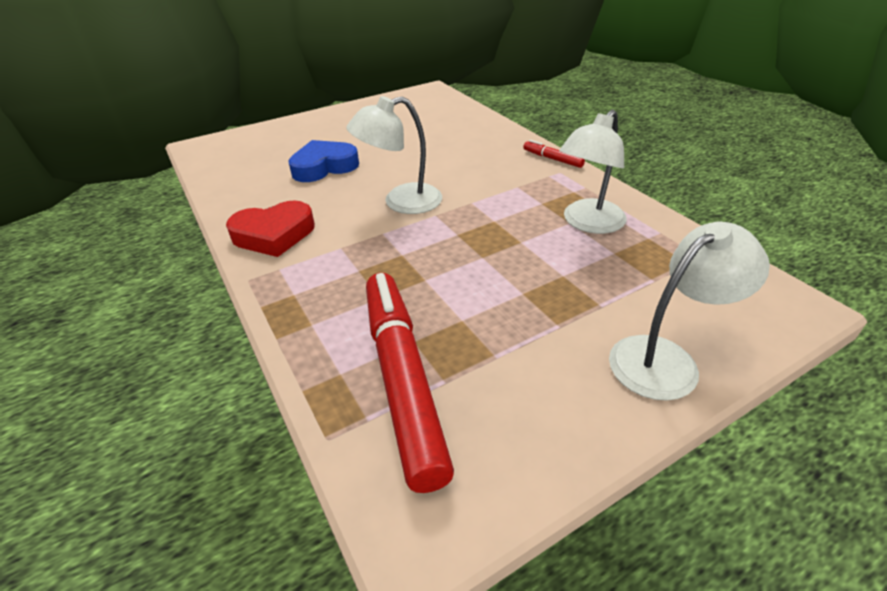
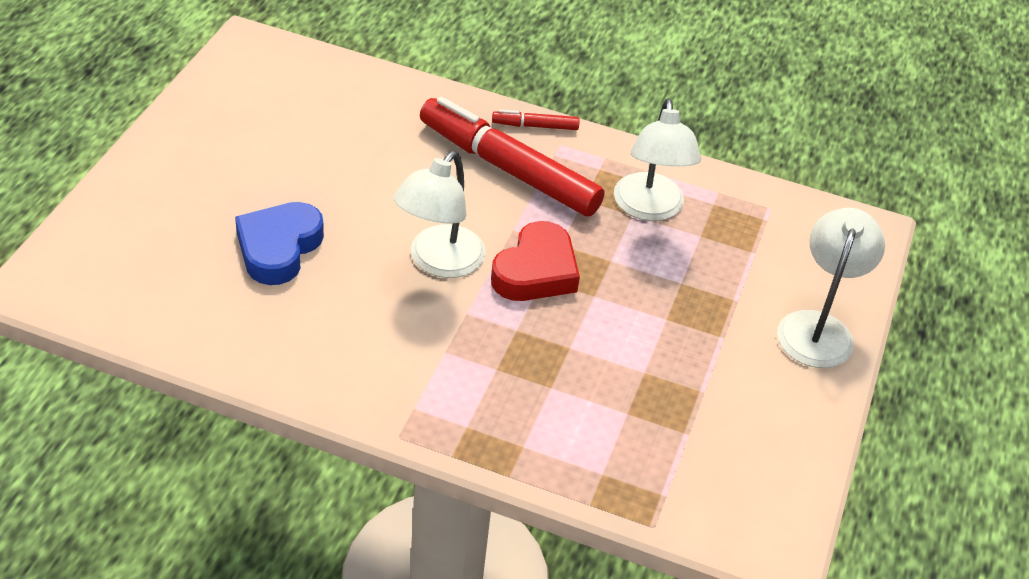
camera: 45 degrees left, 5 degrees up
(274, 235) = (351, 371): red heart -> red heart (536, 271)
(402, 379) = (655, 450): red marker -> red marker (508, 169)

